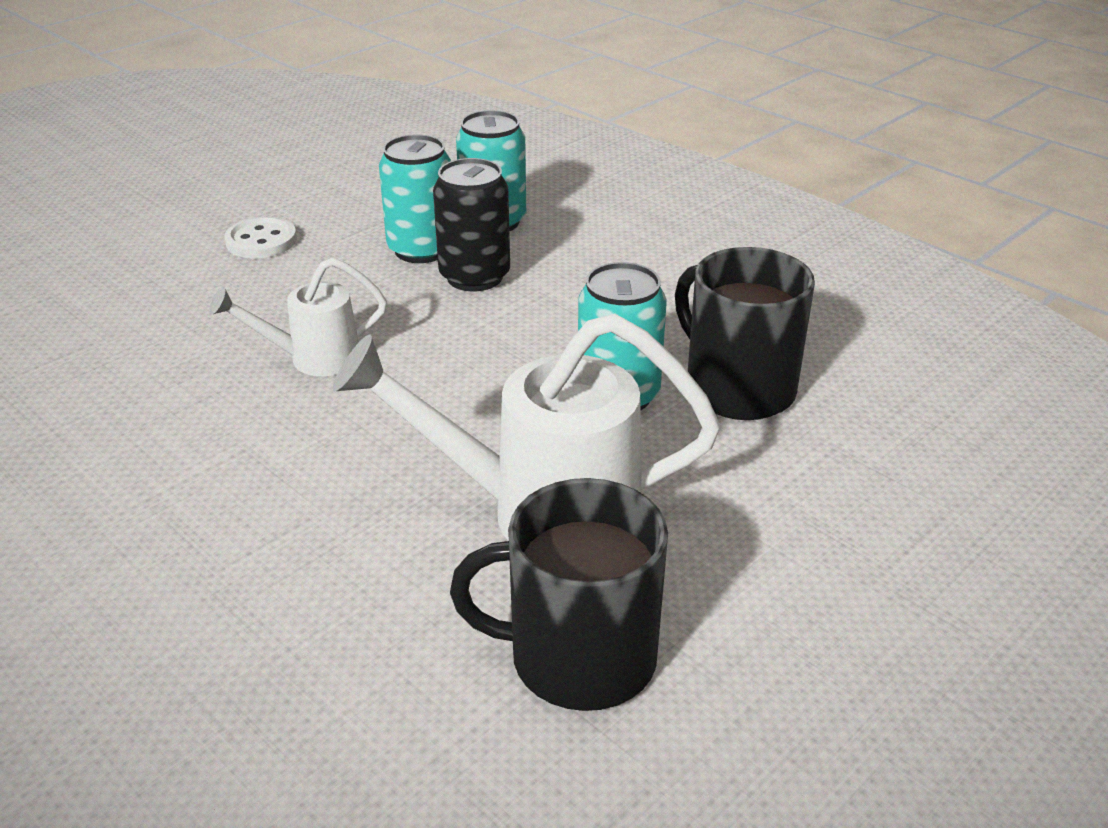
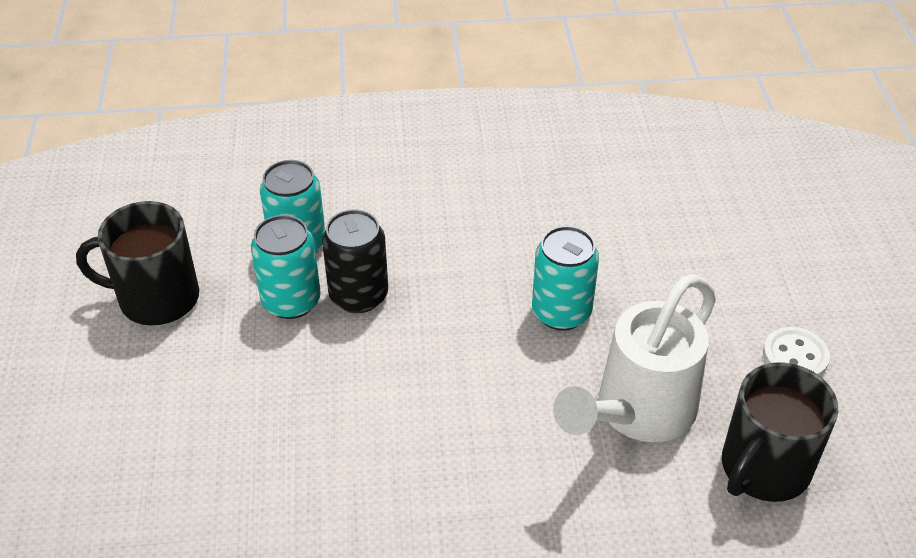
camera: 50 degrees left, 10 degrees up
(261, 241) = (170, 379): white button -> white button (795, 356)
(312, 359) = (369, 432): white watering can -> none
(737, 389) = (605, 260): black mug -> black mug (157, 298)

